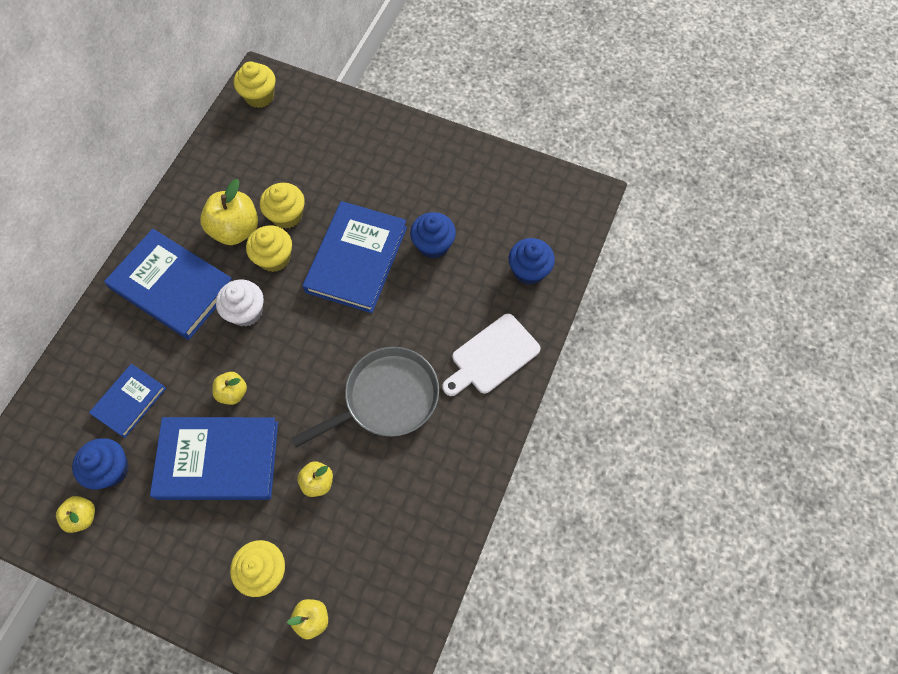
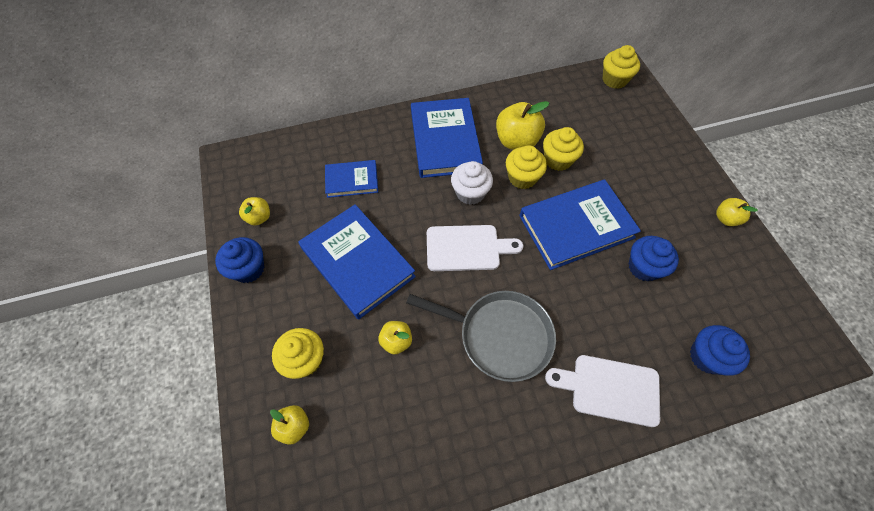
camera: 50 degrees right, 5 degrees down
(111, 469) = (301, 207): blue cupcake -> blue cupcake (248, 269)
(233, 392) = (410, 232): yellow apple -> yellow apple (725, 219)
(293, 359) = (467, 248): none -> white cutting board

